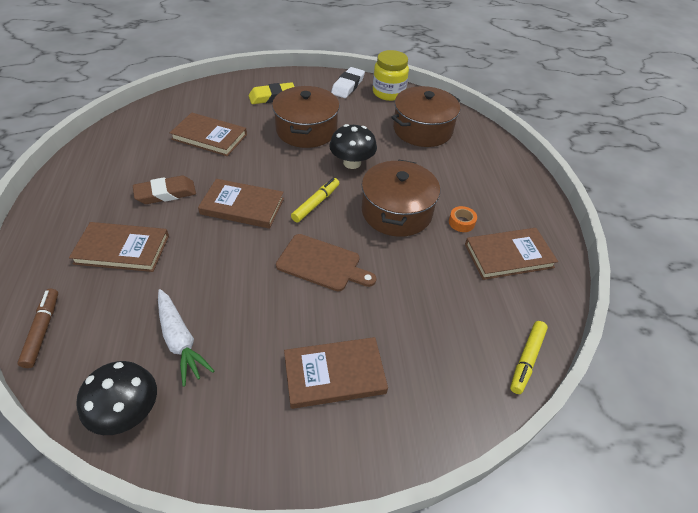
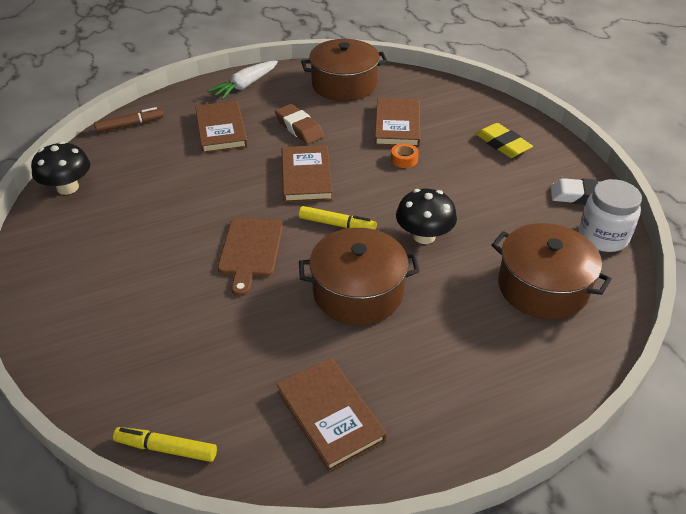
camera: 75 degrees right, 5 degrees down
(180, 340) = (135, 191): white carrot -> white carrot (245, 85)
(306, 130) = (460, 185): brown pot -> brown pot (344, 84)
(334, 374) = (118, 291): brown book -> none
(388, 93) = (603, 237): yellow jar -> white jar
(461, 222) = (370, 357): orange tape -> orange tape (404, 159)

